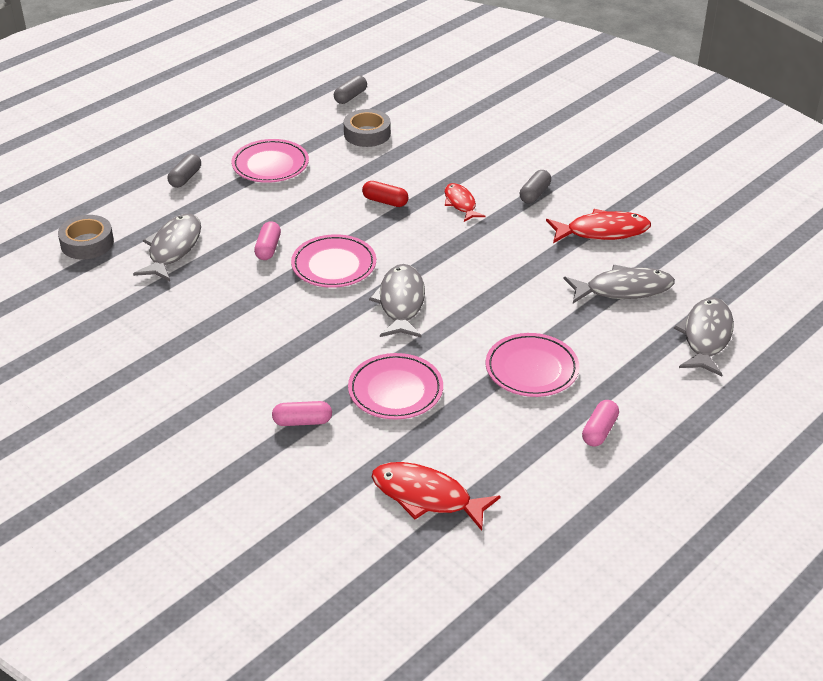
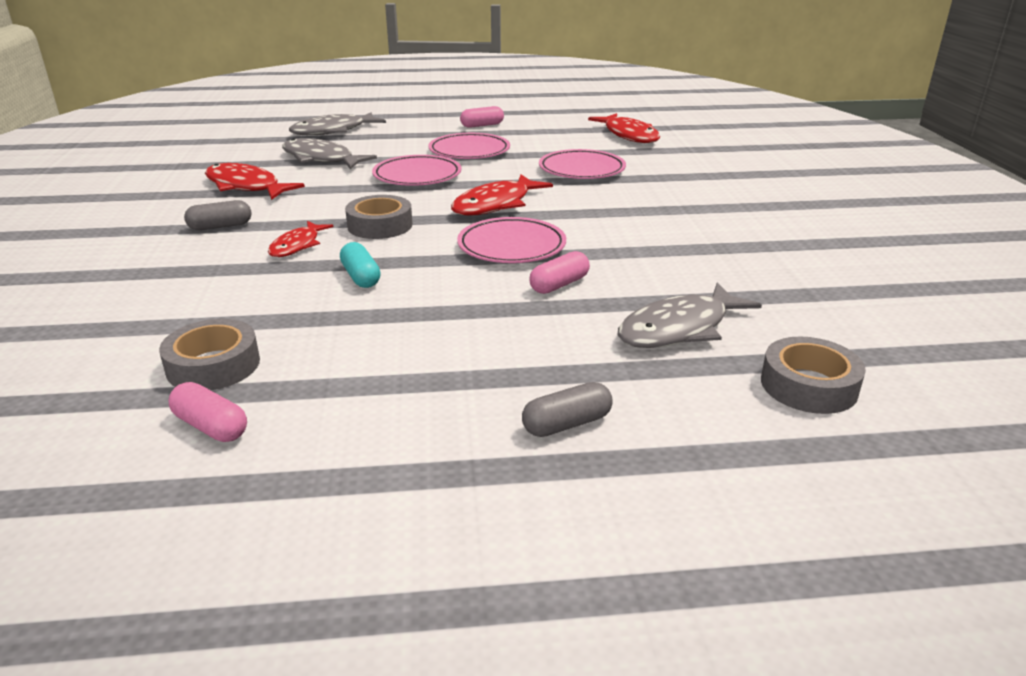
camera: 140 degrees left, 10 degrees down
(270, 165) = (414, 383): pink plate -> pink plate (417, 176)
(302, 421) = (674, 177): pink capsule -> pink capsule (211, 426)
(350, 97) = (94, 447): grey capsule -> none
(385, 201) = (361, 277): red capsule -> turquoise capsule
(401, 303) = (496, 204): grey fish -> red fish
(443, 242) = (380, 225): none -> grey tape

